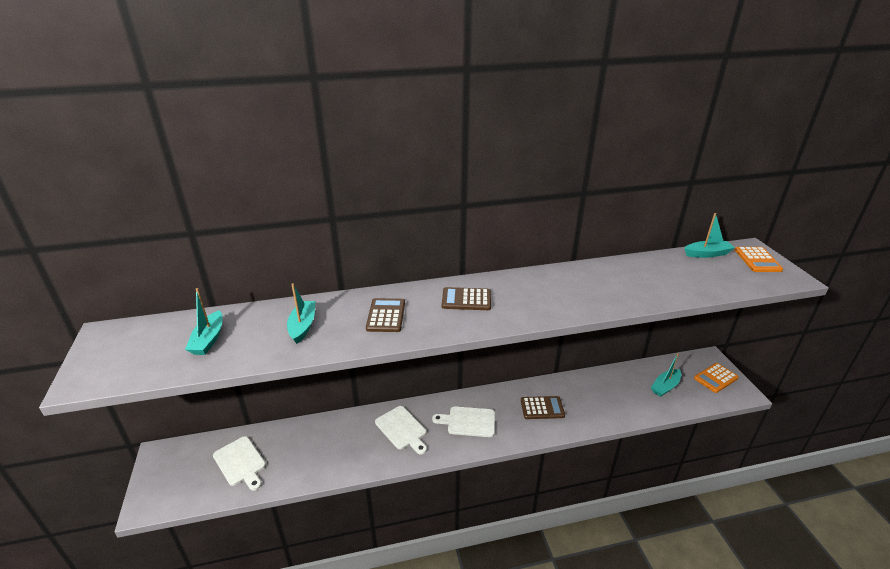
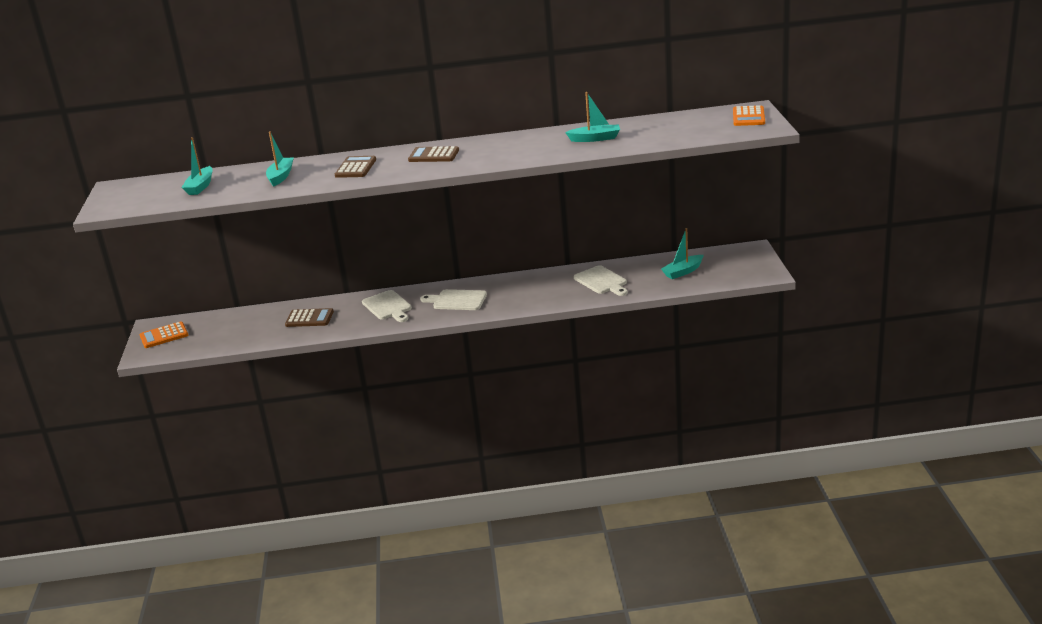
camera: 10 degrees right, 5 degrees down
(240, 462) = (228, 329): white cutting board -> white cutting board (602, 281)
(542, 408) = (538, 290): brown calculator -> brown calculator (309, 318)
(707, 254) = (700, 114): turquoise boat -> turquoise boat (595, 139)
(715, 378) = (745, 264): orange calculator -> orange calculator (164, 336)

